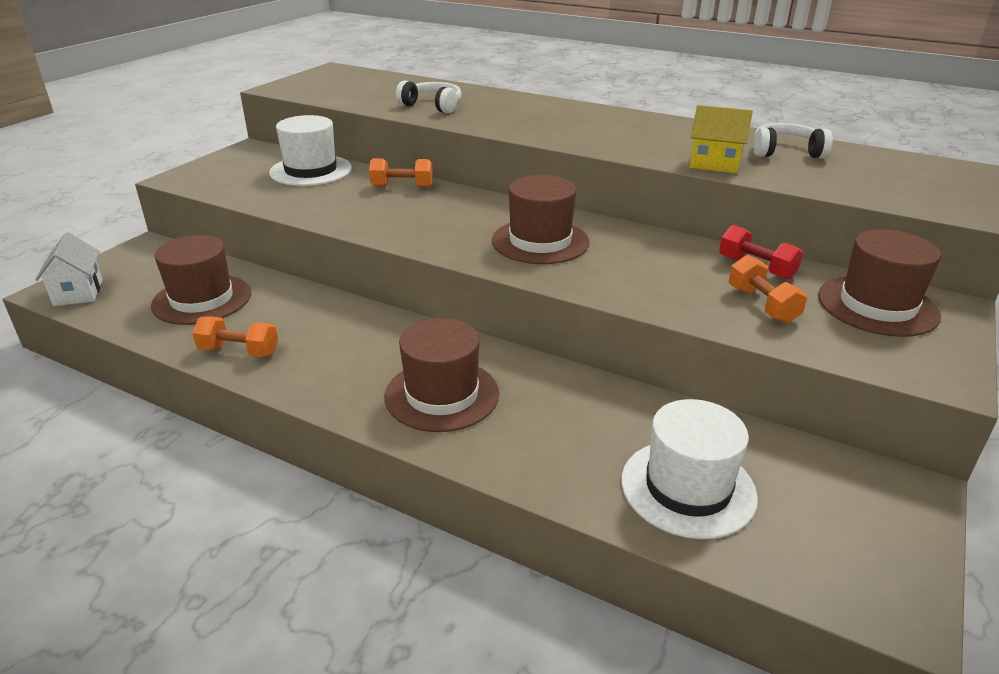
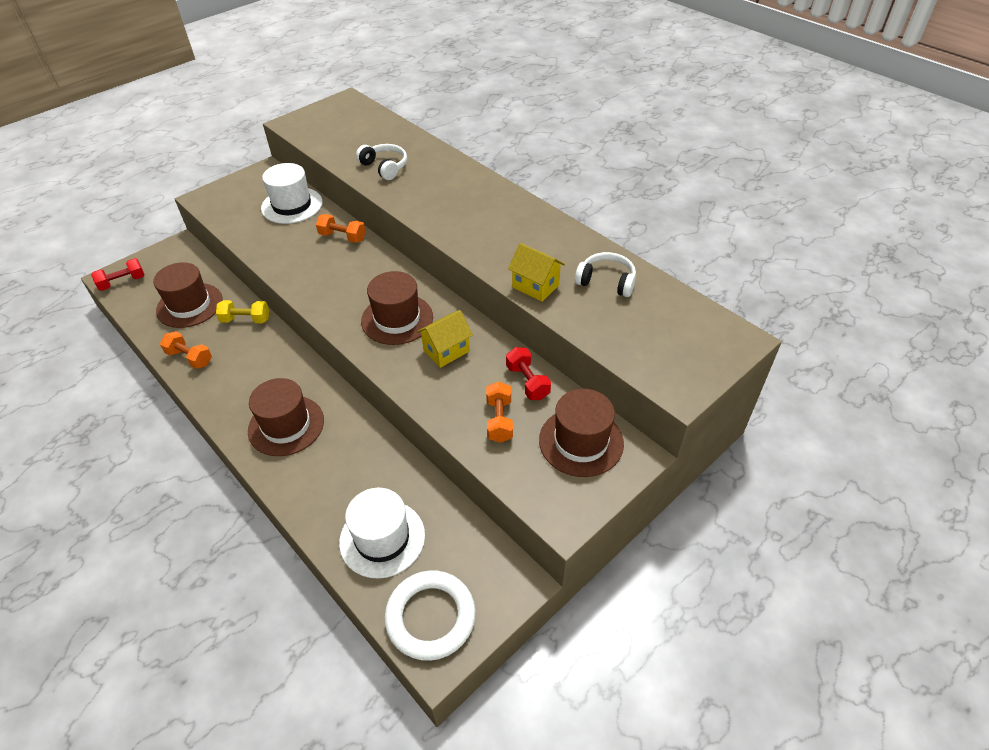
camera: 20 degrees right, 15 degrees up
(78, 293) = (122, 282): white house -> red dumbbell
(298, 300) = (246, 320): none -> yellow dumbbell
(630, 258) = (446, 351): none -> yellow house
(842, 563) = (430, 617): none -> white ring

